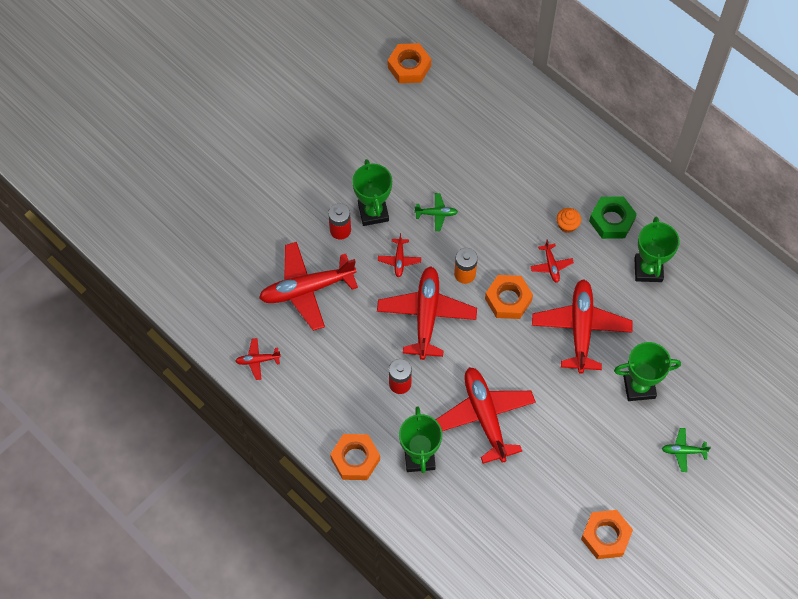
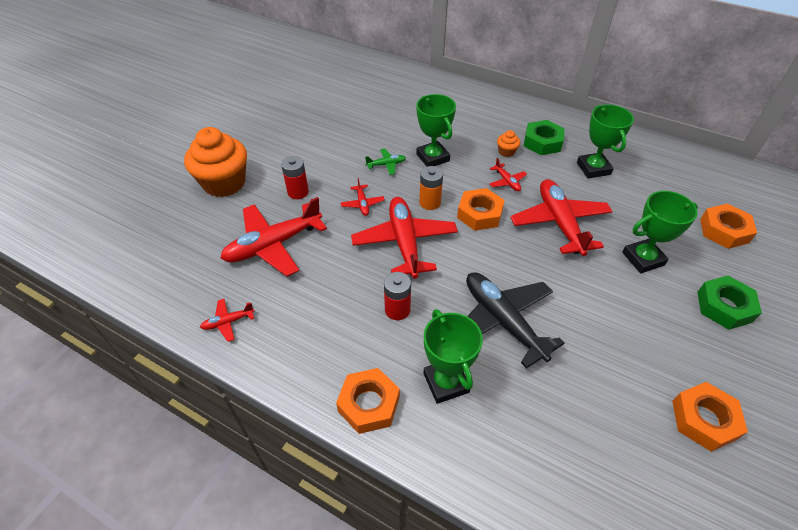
camera: 15 degrees left, 15 degrees down
(270, 201) = (224, 183): none -> orange cupcake
(373, 212) = (326, 174): green trophy -> green trophy (432, 157)
(409, 67) = (331, 81): orange nut -> orange nut (724, 231)
(485, 416) = (502, 321): red plane -> black plane
(683, 451) = (724, 307): green plane -> green nut

